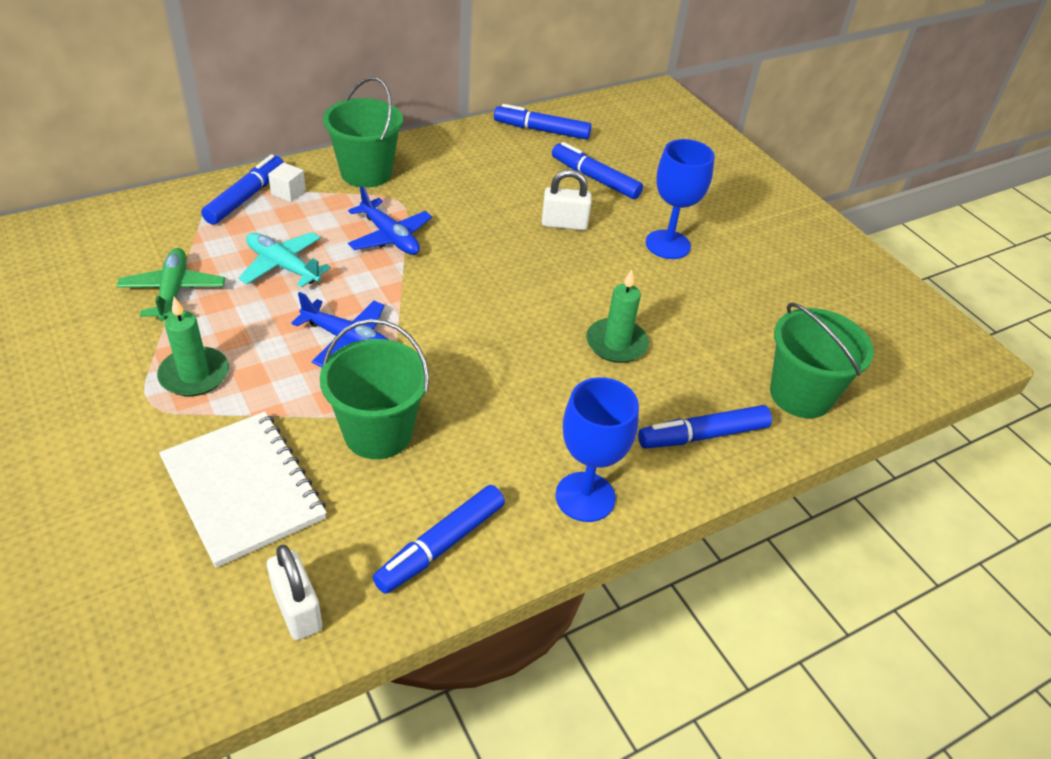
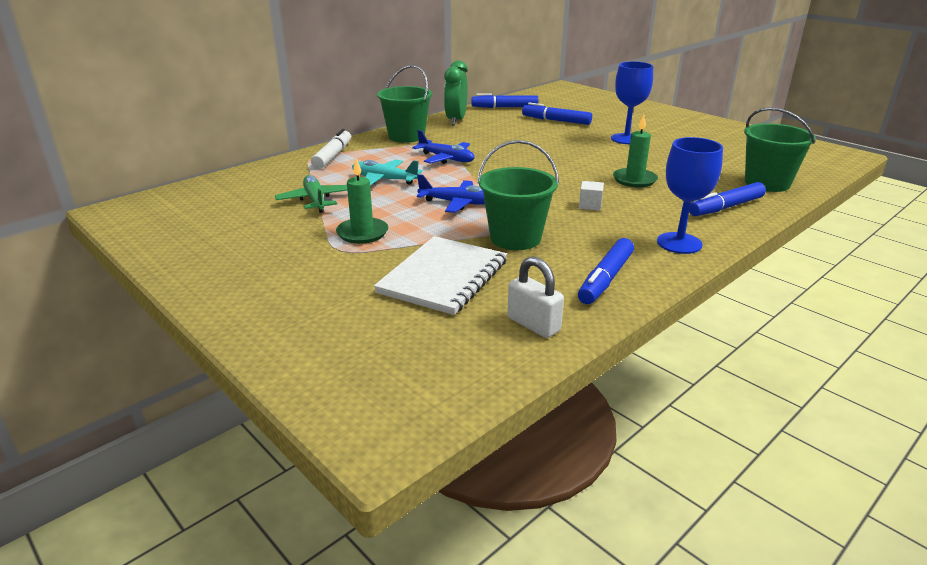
camera: 10 degrees left, 15 degrees down
(243, 489) = (443, 277): white notebook -> white notebook turned 75 degrees clockwise
(246, 197) = (333, 156): blue marker -> white marker
(288, 192) = (360, 150): white cube -> white cube (590, 205)
(455, 148) = (456, 120): none -> green clock
(564, 224) = (554, 139): white padlock -> none

